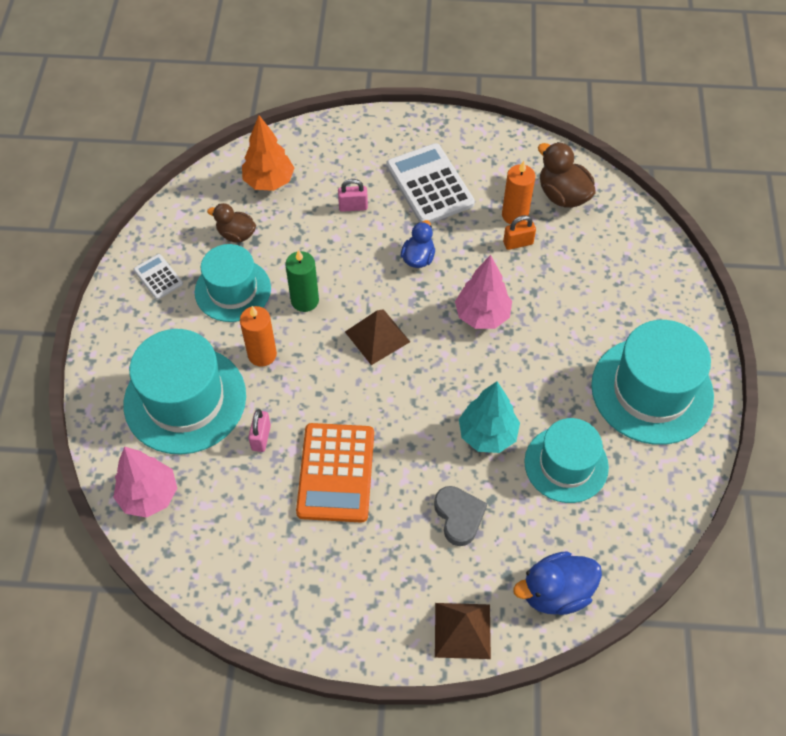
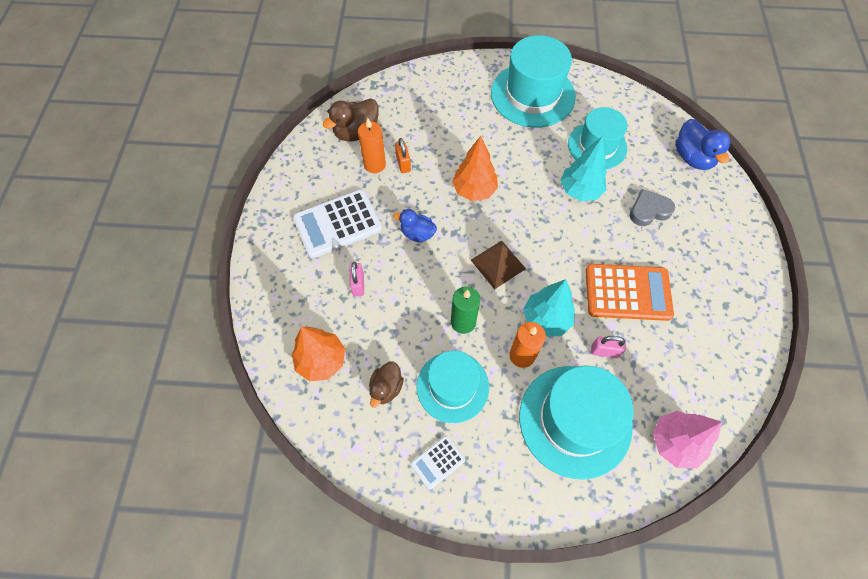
camera: 90 degrees left, 5 degrees up
(304, 381) = (546, 319): none -> turquoise tree
(462, 630) = (732, 211): brown pyramid -> none
(482, 315) = (474, 190): pink tree -> orange tree

